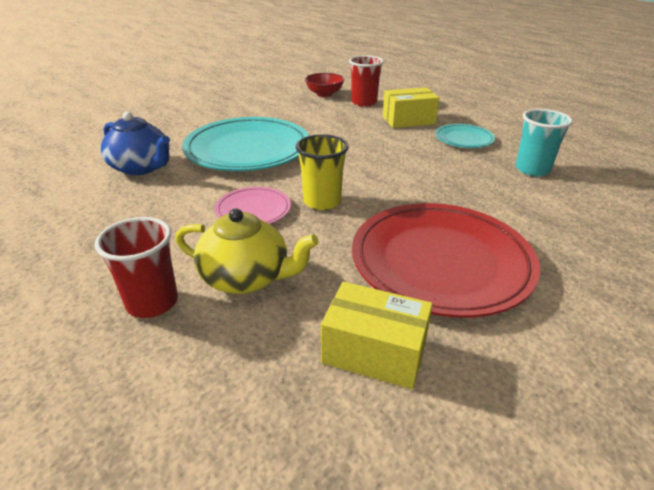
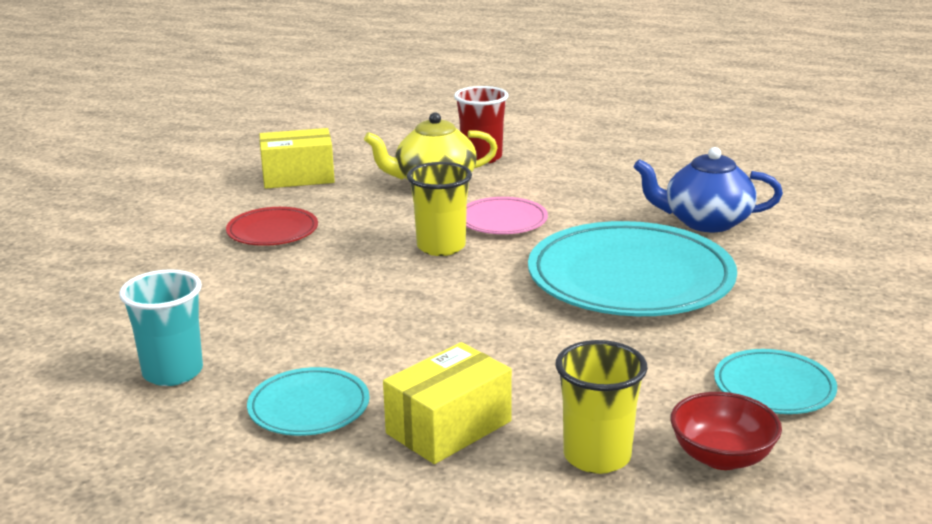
camera: 150 degrees right, 10 degrees down
(273, 102) = (774, 387): none -> turquoise plate
(364, 102) = (597, 456): red cup -> yellow cup
(441, 262) = (272, 231): red plate -> red plate, size x0.49

